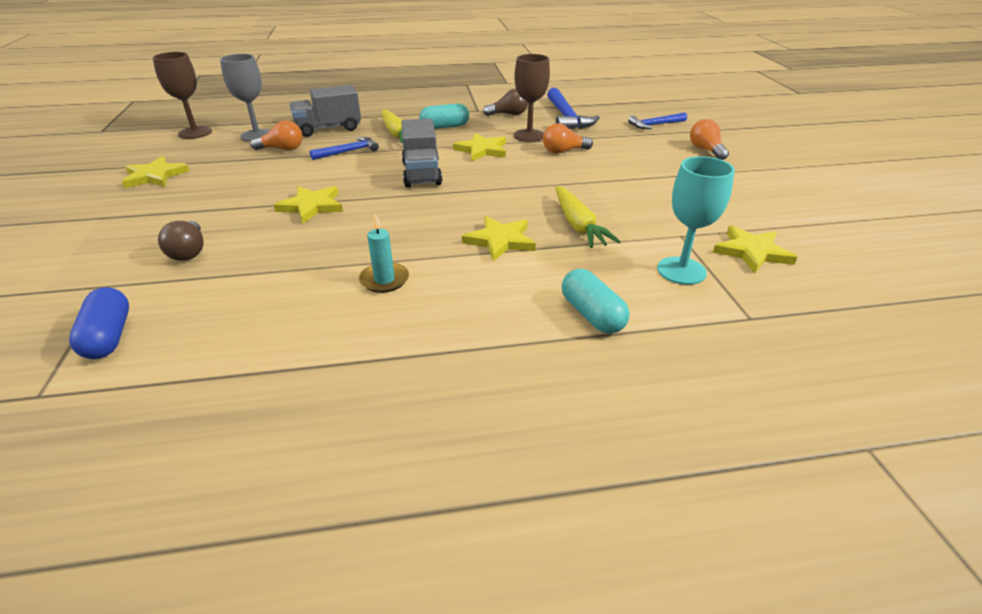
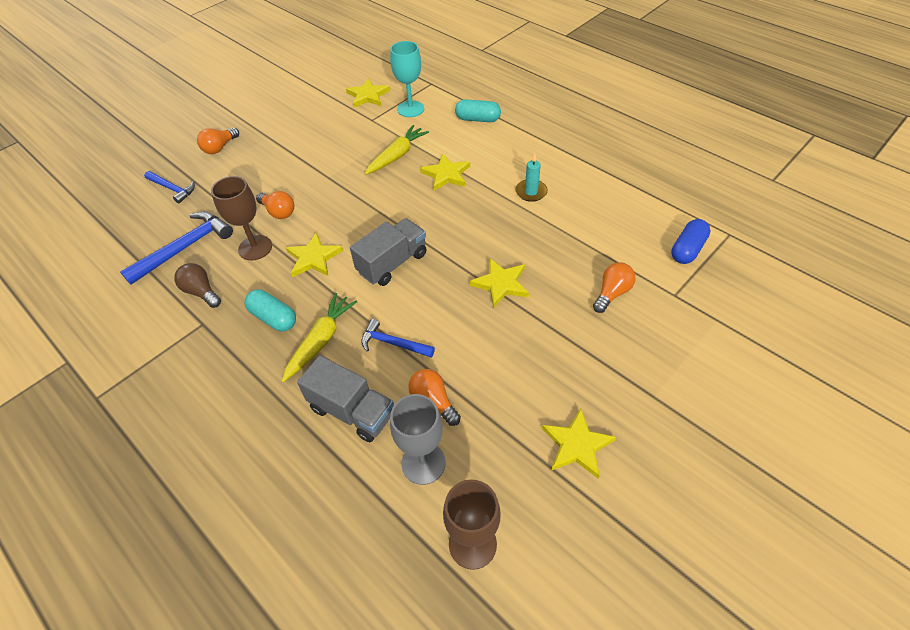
camera: 125 degrees left, 15 degrees up
(189, 252) = (612, 293): brown light bulb -> orange light bulb
(592, 314) = (477, 119): turquoise capsule -> turquoise capsule turned 75 degrees clockwise

